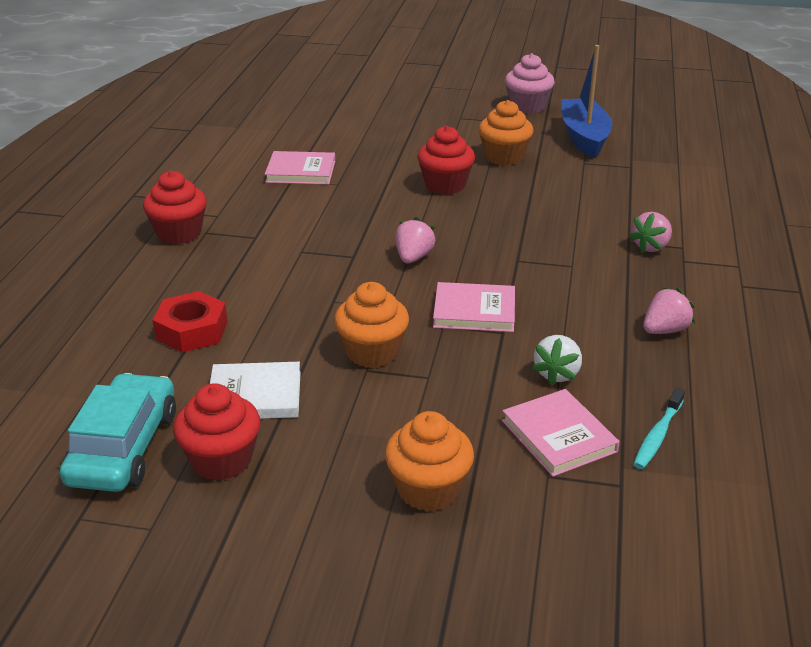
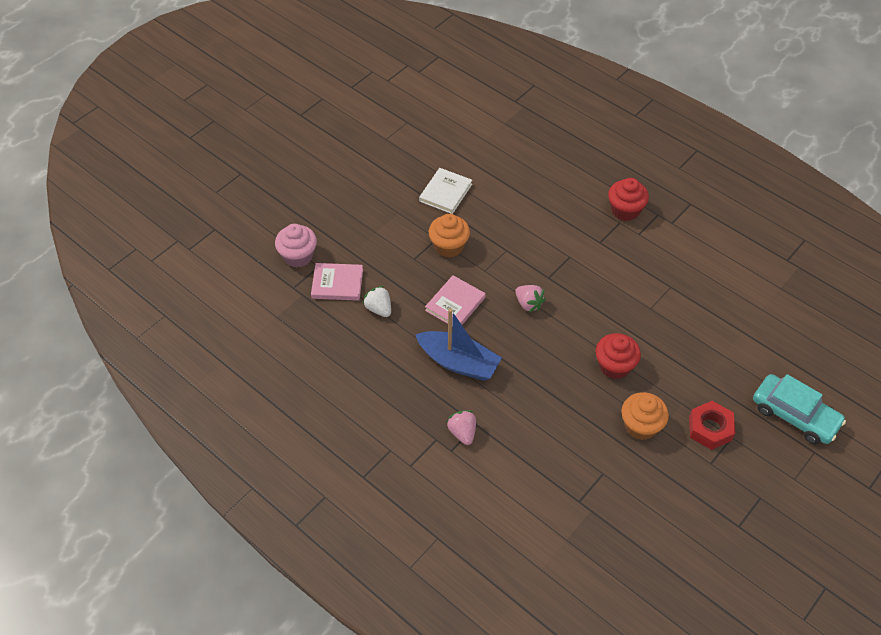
camera: 120 degrees right, 20 degrees up
(124, 447) = (440, 143): turquoise car -> turquoise car (794, 415)
(192, 330) = (515, 187): red nut -> red nut (710, 428)
(221, 460) = (409, 169): red cupcake -> none
(301, 171) = (680, 296): pink book -> none
(428, 489) = (341, 224): orange cupcake -> none
(527, 106) = (732, 500): pink cupcake -> pink cupcake (298, 256)
(584, 137) = (648, 503): blue boat -> blue boat (458, 362)
(657, 435) = (309, 320): turquoise toothbrush -> none
(664, 330) = (378, 378): pink strawberry -> none

